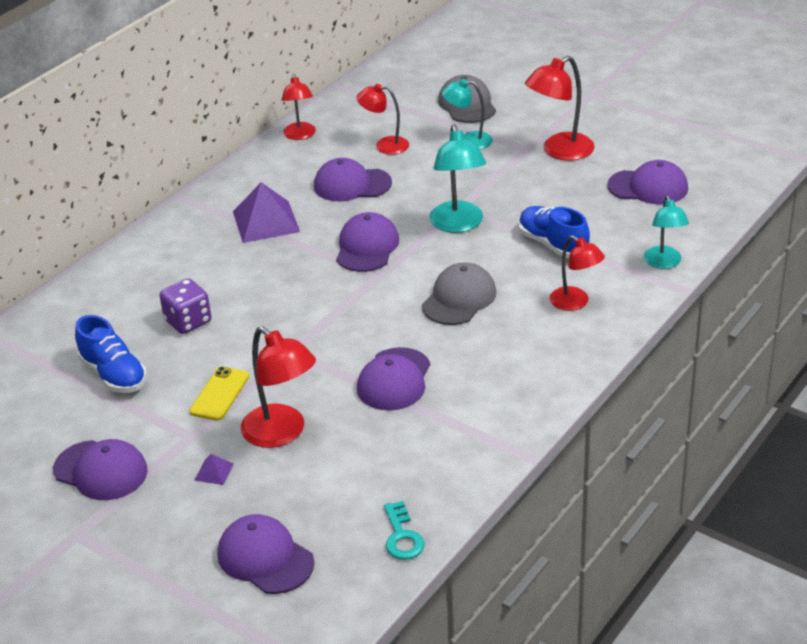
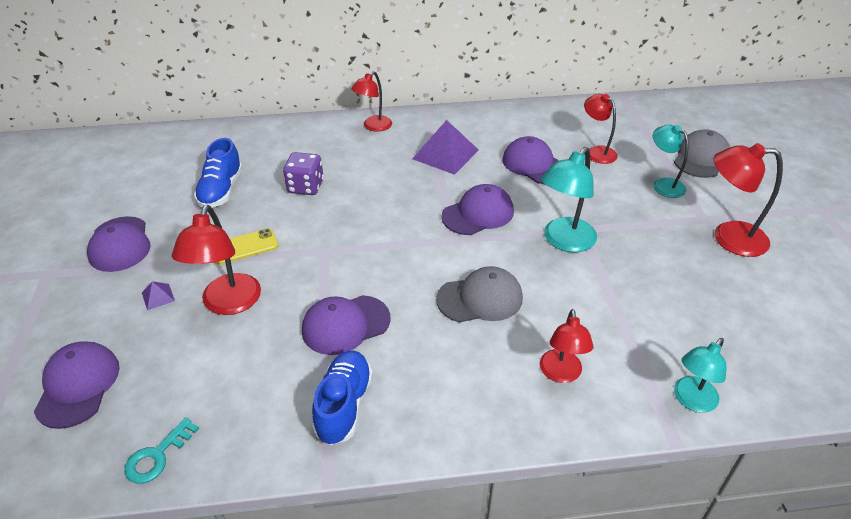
camera: 45 degrees right, 5 degrees up
(300, 135) = (551, 113): red lamp -> red lamp (373, 126)
(552, 244) = (613, 309): blue shoe -> blue shoe (344, 405)
(648, 187) = (770, 320): purple cap -> none

